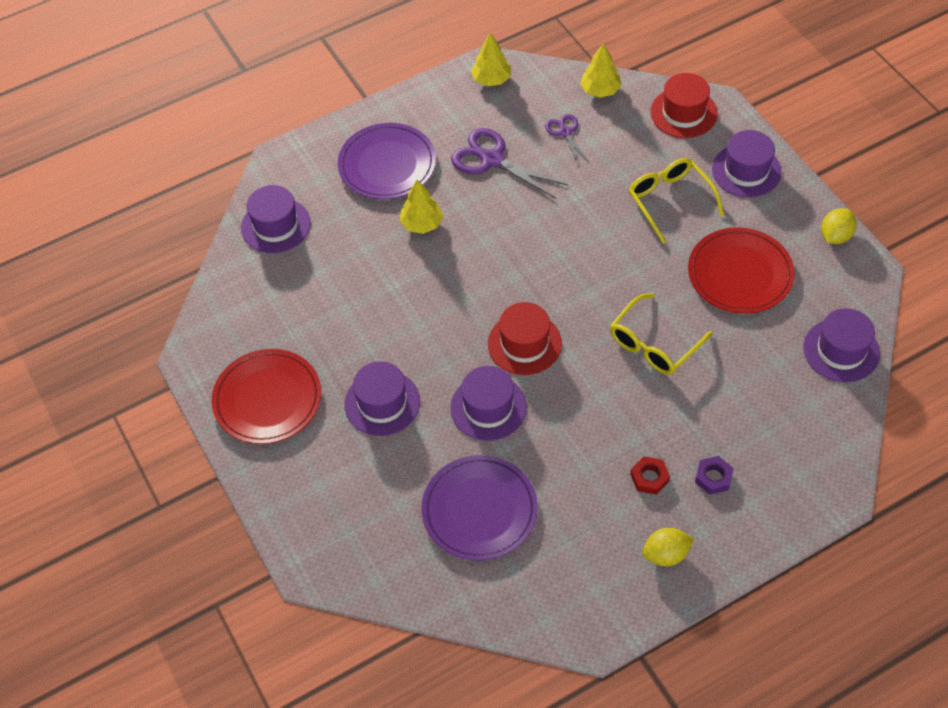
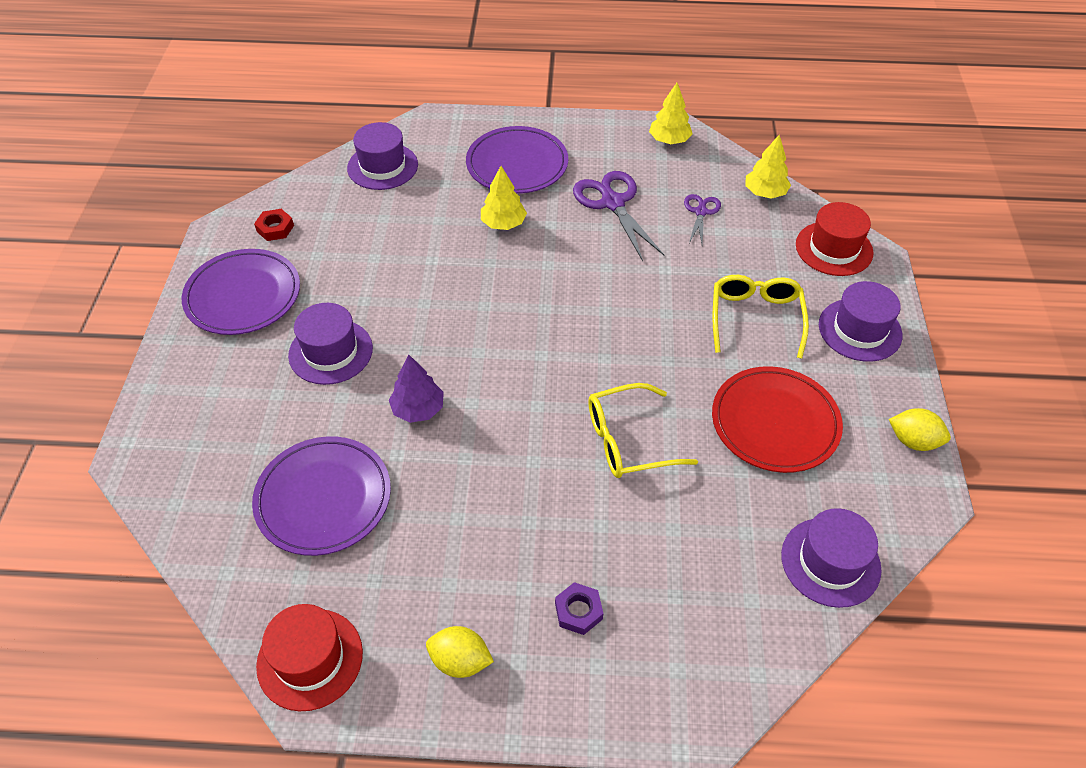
camera: 30 degrees right, 5 degrees down
(267, 399) = (243, 296): red plate -> purple plate
(488, 407) = (418, 409): purple hat -> purple tree
(524, 343) = (502, 371): red hat -> red hat (310, 659)
(649, 477) = (512, 569): red nut -> red nut (275, 228)
(835, 236) = (913, 441): yellow lemon -> yellow lemon turned 45 degrees clockwise

